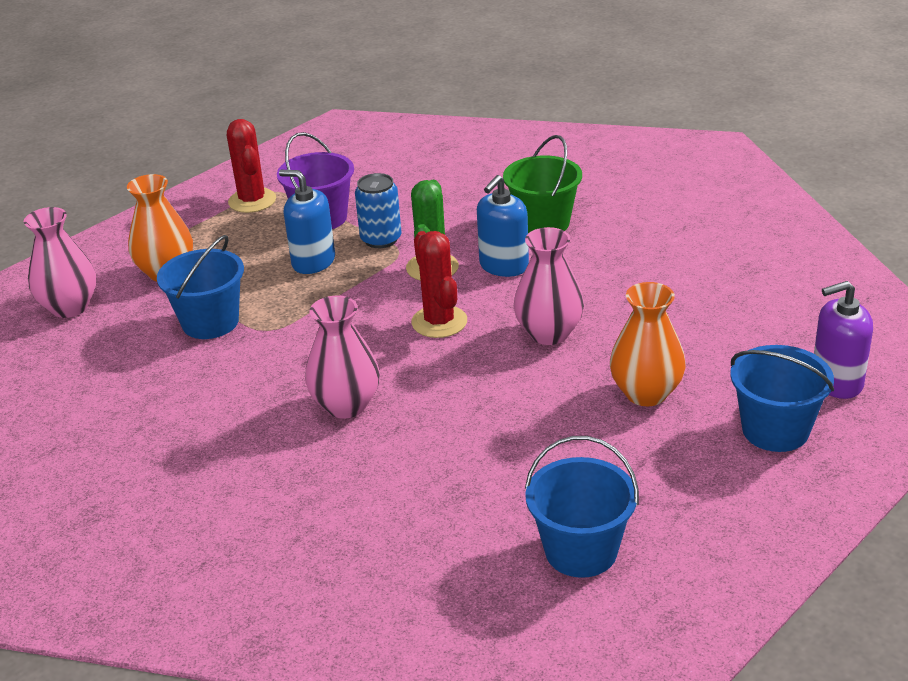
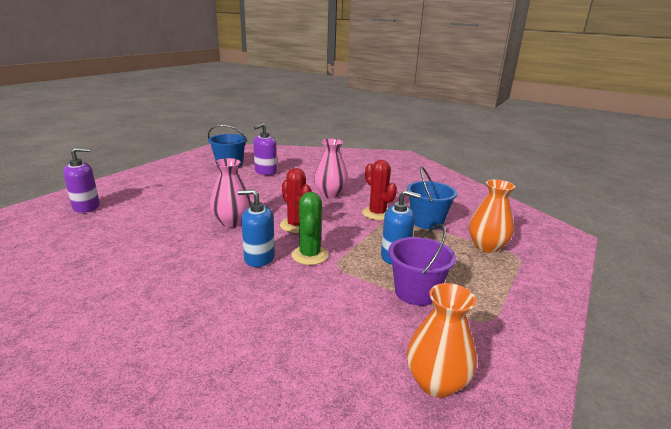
camera: 165 degrees right, 10 degrees down
(70, 307) = (516, 226): pink vase -> none
(252, 201) = (491, 307): red cactus -> red cactus (377, 213)
(381, 239) = (356, 275): blue can -> none
(479, 506) = (265, 171): none -> purple soap dispenser
(503, 266) = (259, 258): blue soap dispenser -> blue soap dispenser turned 105 degrees counterclockwise
(543, 223) = (226, 294): green bucket -> none
(646, 393) = (187, 201): orange vase -> orange vase (436, 382)
(775, 430) = (134, 191): blue bucket -> none

